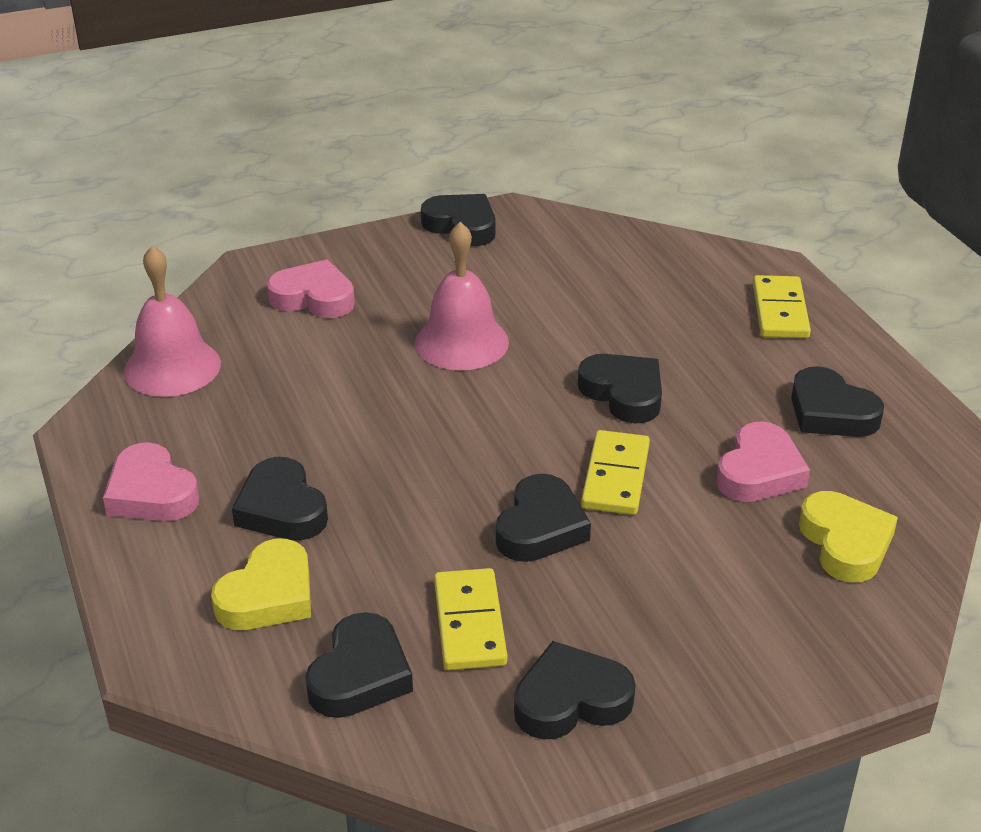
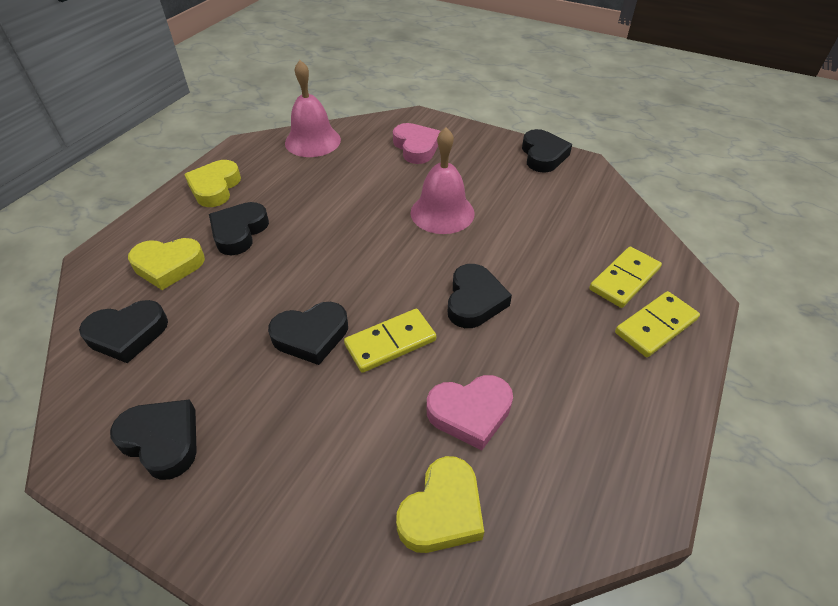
camera: 50 degrees right, 10 degrees up
(151, 493) = (215, 187): pink heart -> yellow heart
(469, 623) = (201, 354): yellow domino -> yellow domino (624, 279)
(830, 412) = (580, 417): black heart -> none

